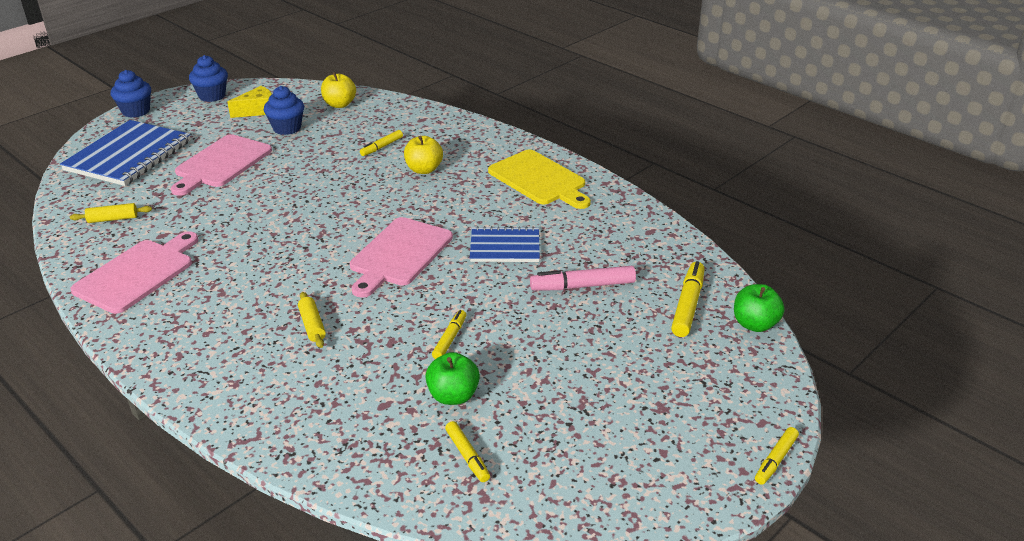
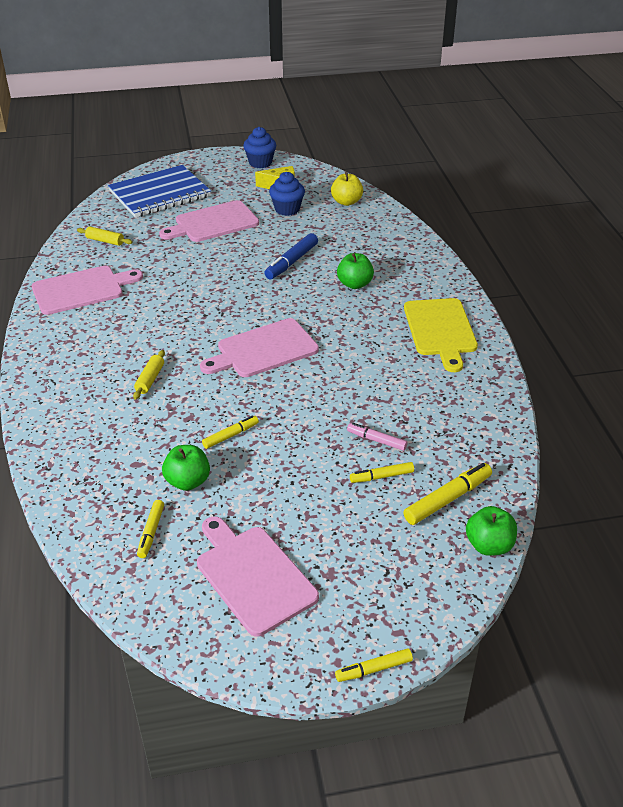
camera: 35 degrees right, 5 degrees up
(136, 111) = (197, 158): blue cupcake -> none
(343, 171) = (292, 262): none -> blue marker
(382, 147) = (342, 252): yellow marker -> yellow marker (382, 476)
(424, 169) = (354, 284): yellow apple -> green apple
(505, 247) = (349, 378): blue notebook -> none
(583, 286) = (376, 440): pink marker -> pink marker, size x0.62
(601, 443) = (253, 576): none -> pink cutting board

